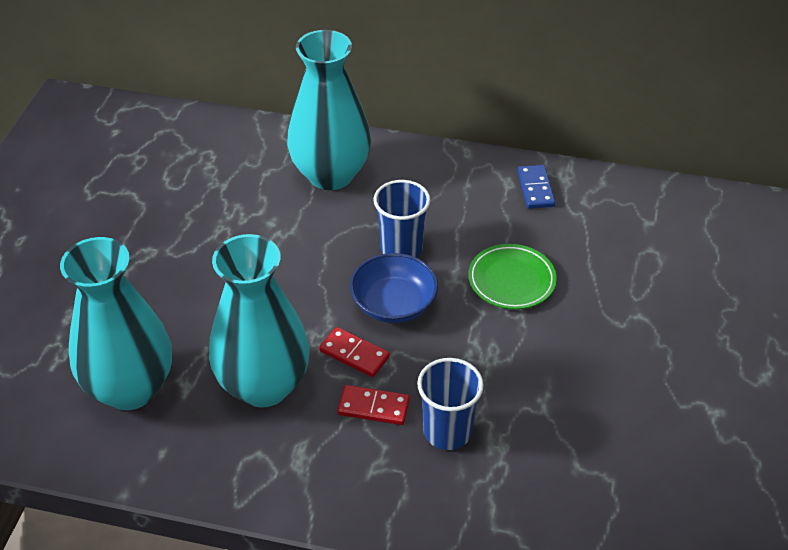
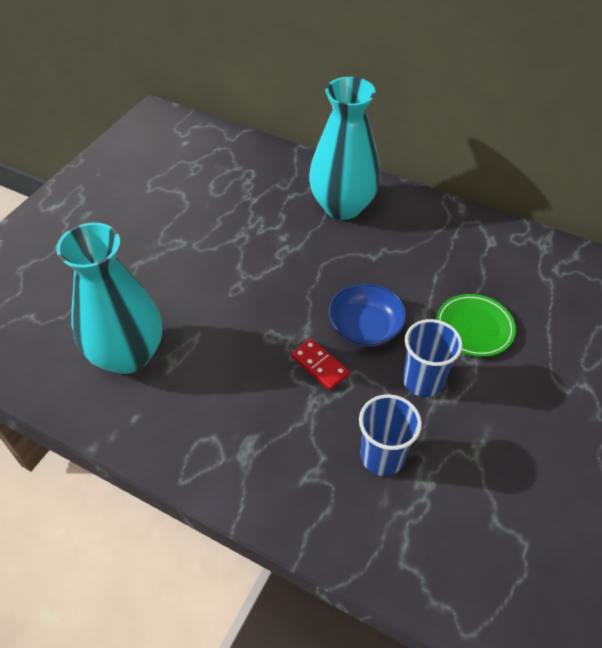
camera: 15 degrees right, 5 degrees up
(264, 385) = (236, 377): turquoise vase -> none
(373, 407) = (323, 418): red domino -> none
(401, 248) = (384, 280): blue cup -> blue cup (423, 380)
(535, 189) = (514, 250): blue domino -> none

